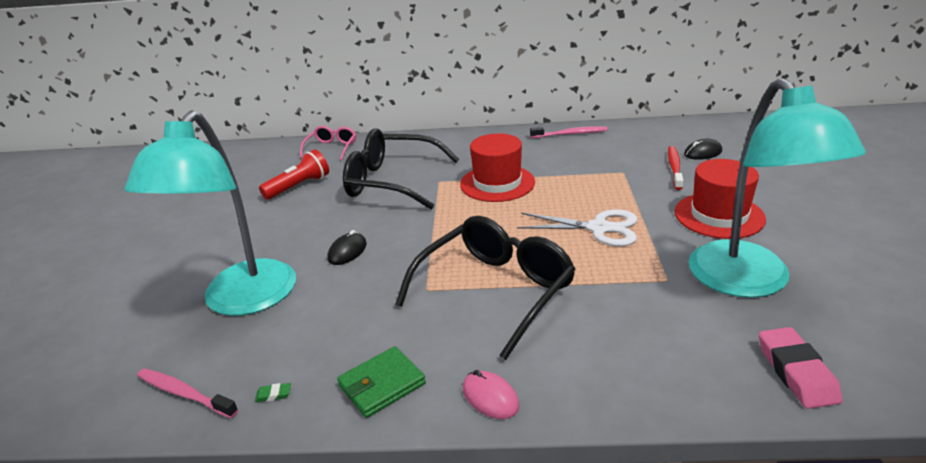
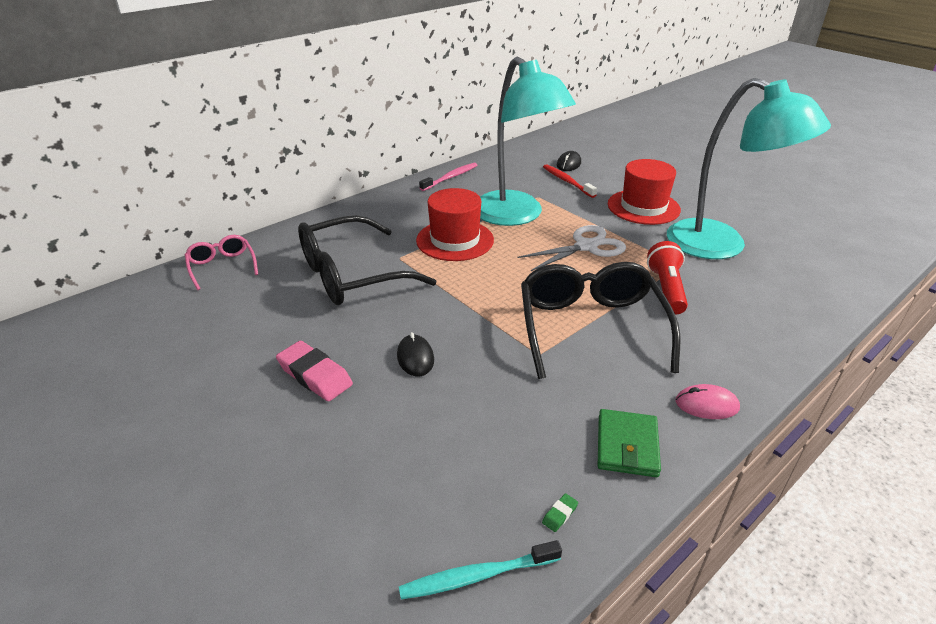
camera: 45 degrees left, 5 degrees up
(184, 393) = (477, 576): pink toothbrush -> turquoise toothbrush
(242, 301) = (383, 459): turquoise lamp -> turquoise lamp (516, 216)
(299, 186) = (249, 320): red flashlight -> red flashlight (666, 289)
(796, 372) = (816, 289): pink eraser -> pink eraser (315, 375)

